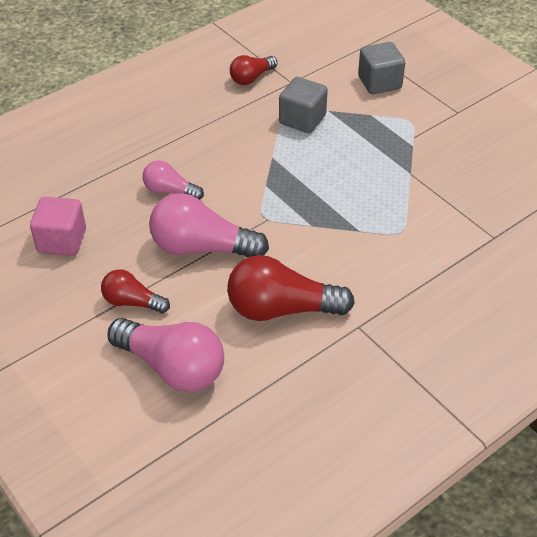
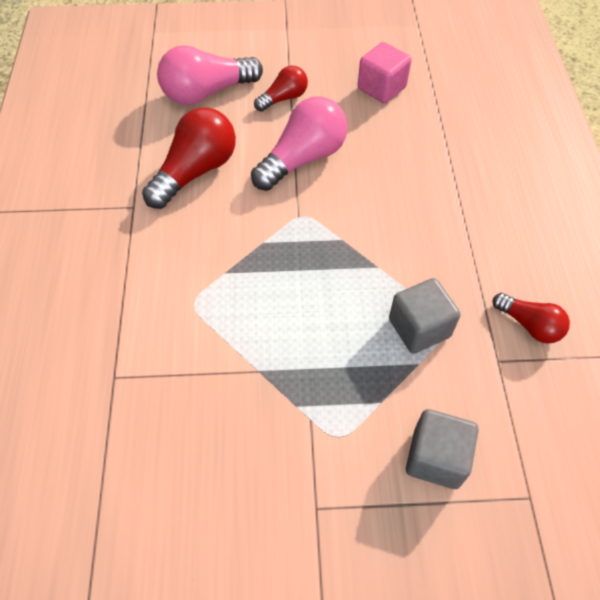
camera: 125 degrees right, 10 degrees up
(170, 191) = (388, 171): pink light bulb -> none
(251, 78) = (529, 325): red light bulb -> red light bulb turned 135 degrees clockwise

